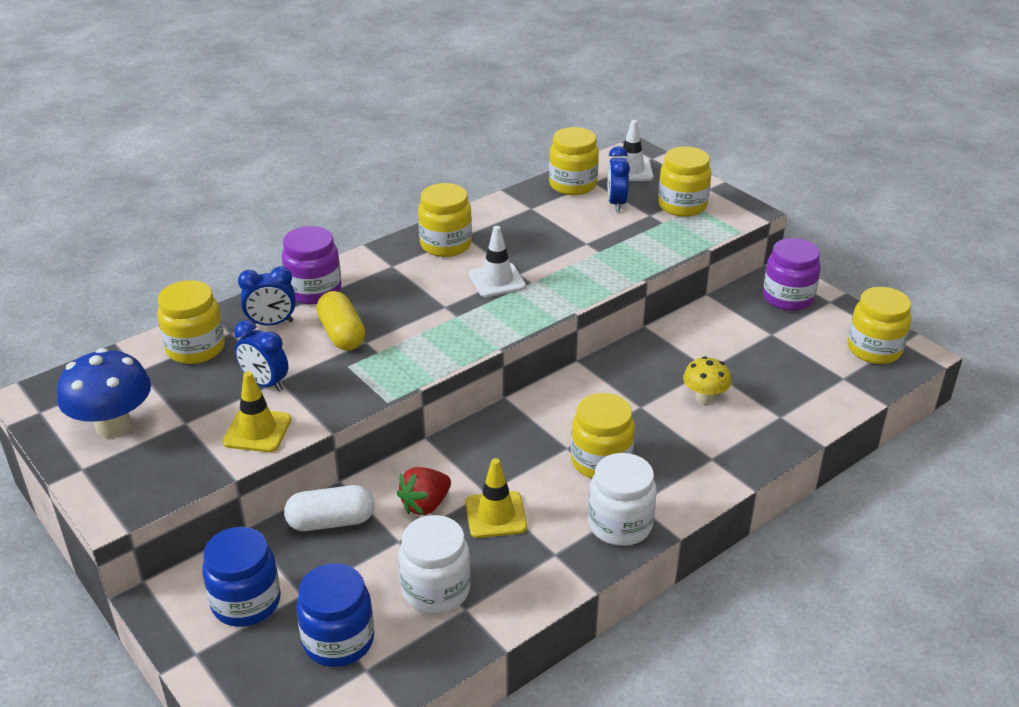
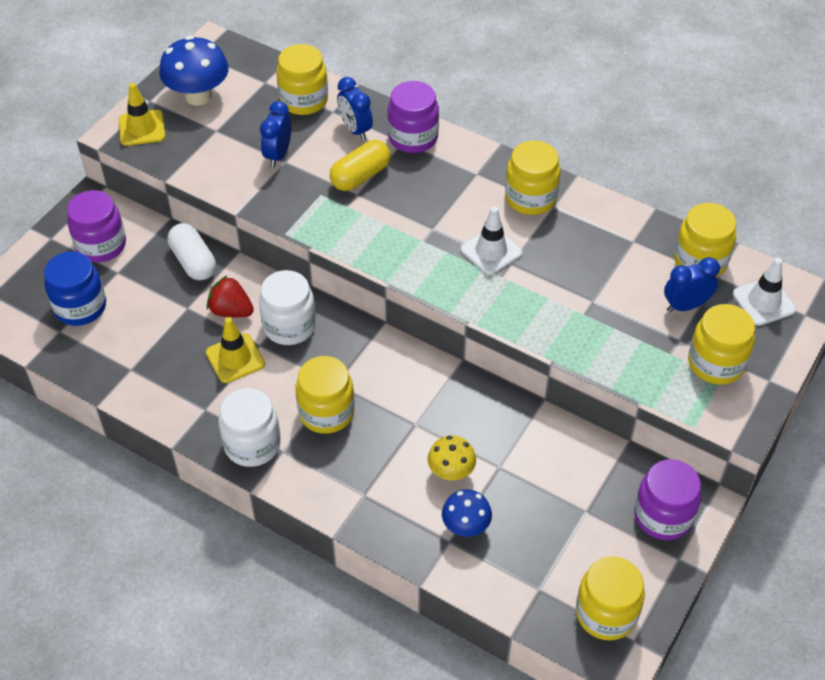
camera: 70 degrees right, 15 degrees up
(246, 602) = (101, 245): blue jar -> purple jar
(257, 431) = (221, 172): yellow traffic cone -> yellow traffic cone (142, 128)
(436, 590) = (143, 346): white jar -> white jar (289, 326)
(767, 403) = (466, 526): none -> blue mushroom

